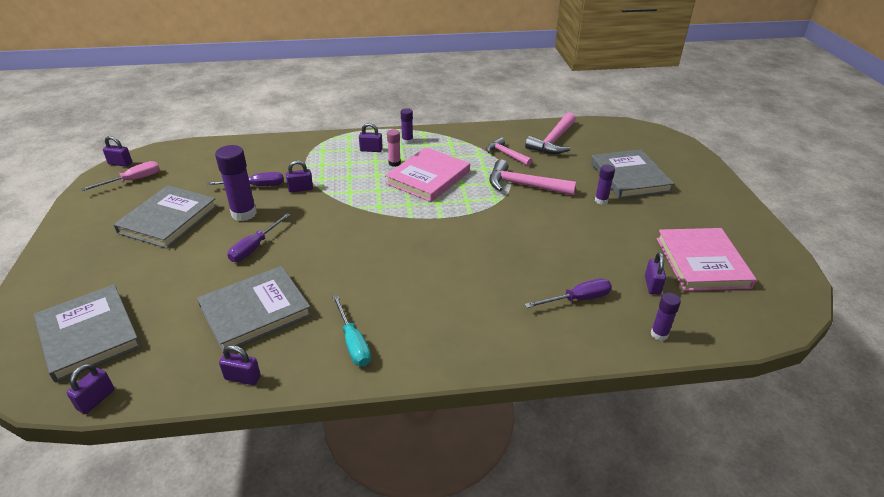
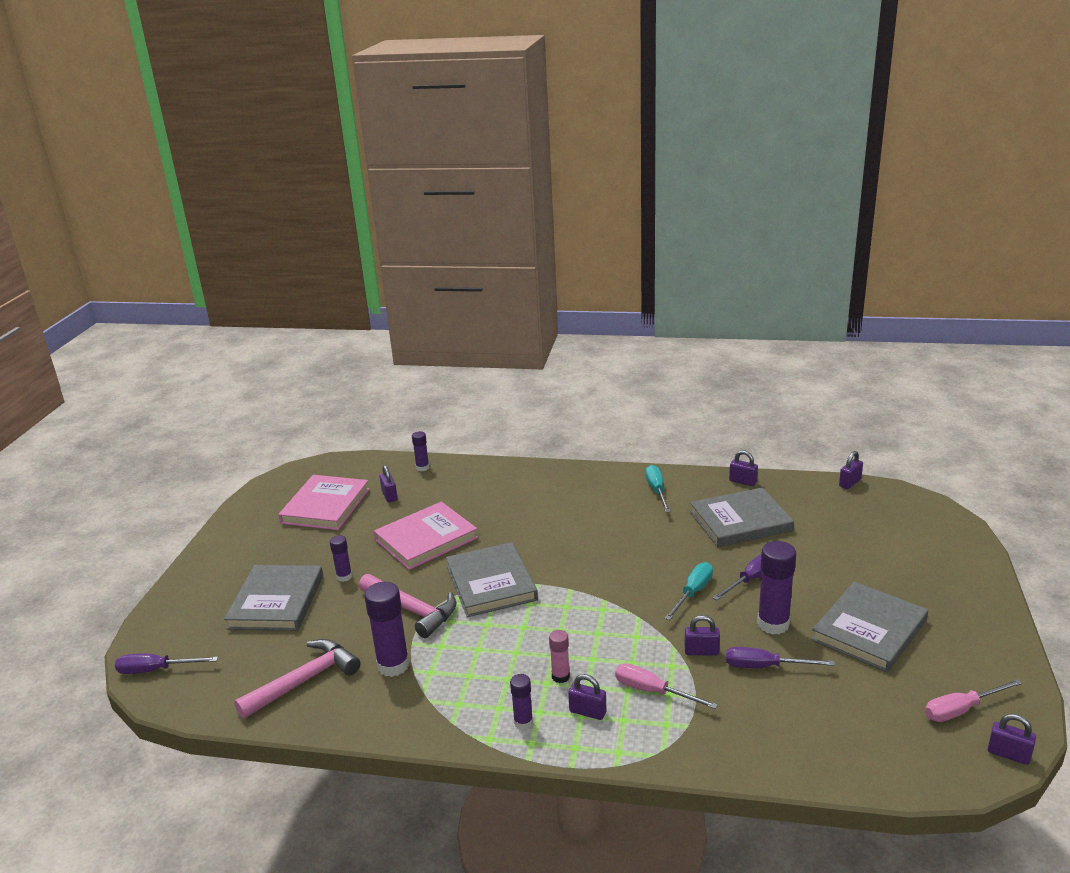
camera: 160 degrees left, 10 degrees down
(89, 335) = (885, 523): grey book -> grey book (491, 583)
(307, 228) = (693, 593): none -> turquoise screwdriver
(332, 164) = (653, 691): none -> pink screwdriver
(428, 177) = (524, 642): pink book -> pink book (426, 539)
(506, 154) = (393, 665): pink hammer -> purple glue stick
(577, 299) = (461, 495): purple screwdriver -> purple screwdriver (156, 670)
(652, 285) = (389, 496): purple padlock -> purple padlock turned 45 degrees counterclockwise

